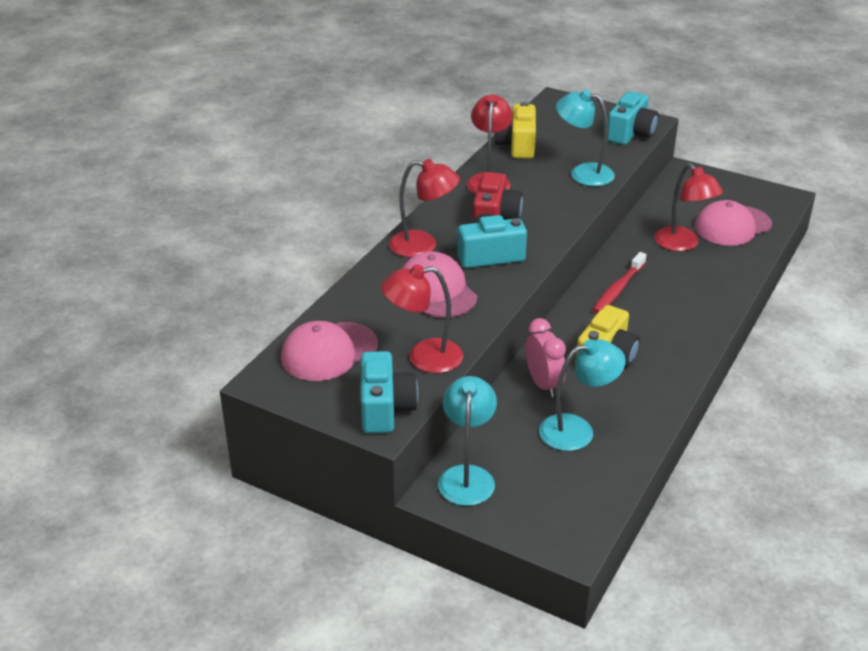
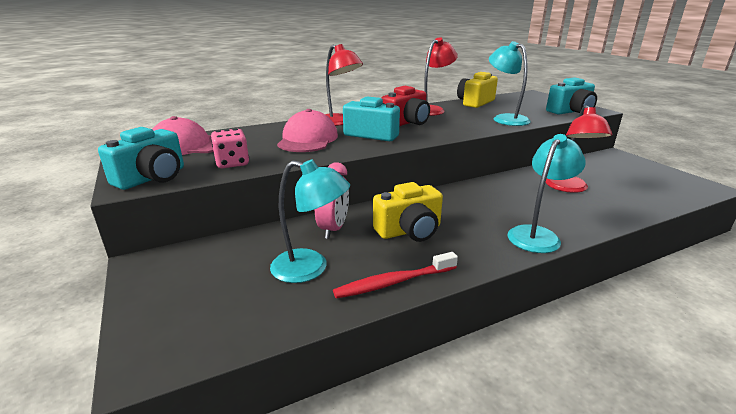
camera: 35 degrees right, 10 degrees down
(423, 357) = (232, 163): red lamp -> pink dice
(467, 476) = (181, 261): turquoise lamp -> turquoise lamp (537, 235)
(618, 289) = (477, 196): red toothbrush -> red toothbrush (394, 282)
(732, 226) = (631, 190): pink cap -> none

